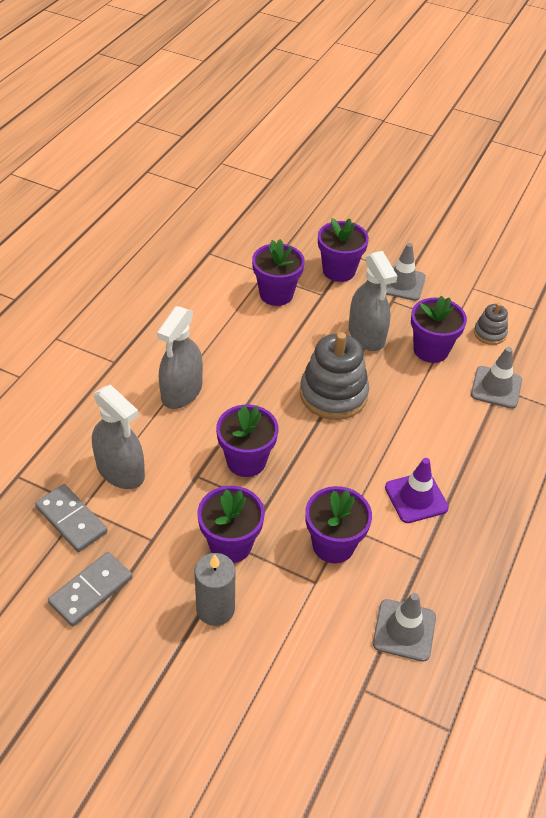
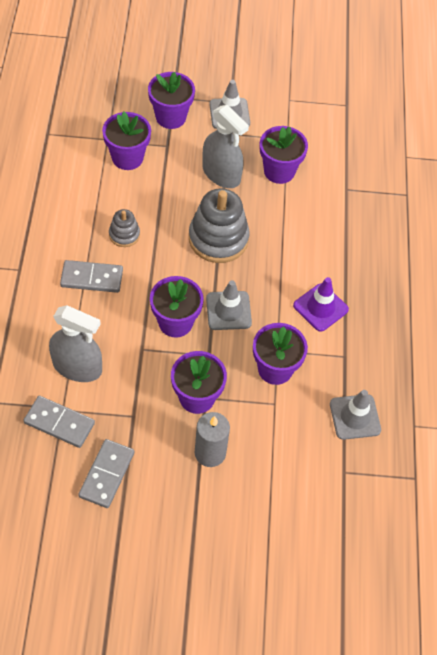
camera: 25 degrees left, 10 degrees up
(182, 391) = (92, 278): grey spray bottle -> grey domino
(489, 333) = (320, 140): grey stacking toy -> grey stacking toy (124, 234)
(496, 387) = (343, 189): grey traffic cone -> grey traffic cone (228, 310)

